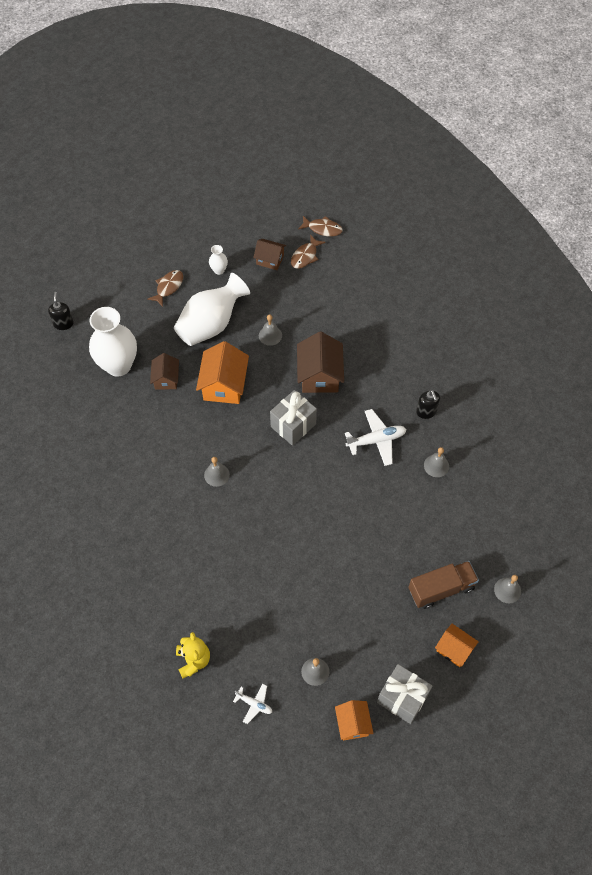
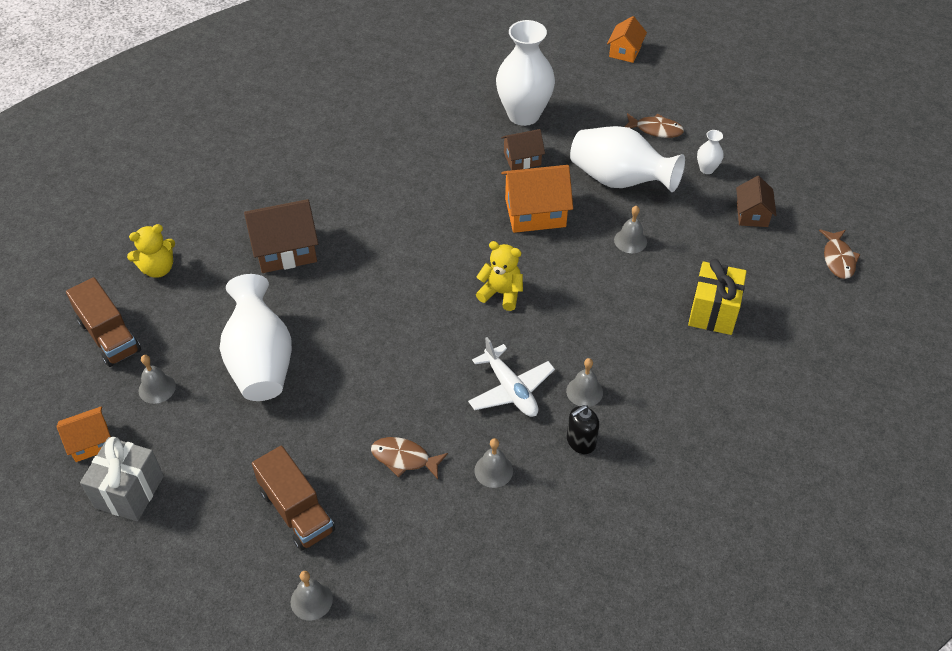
camera: 75 degrees right, 10 degrees down
(63, 323) = (560, 58): black soap dispenser -> none
(216, 475) = (404, 234): grey bell -> grey bell (584, 391)
(254, 704) = (109, 336): white plane -> brown truck
(293, 425) = (501, 293): grey gift -> yellow teddy bear
(305, 256) = (779, 250): brown fish -> brown fish (404, 458)
(310, 594) = (260, 361): none -> white vase
(319, 375) = (590, 305): brown house -> brown house (285, 250)
(345, 309) = (713, 312): none -> yellow gift
(454, 649) = (207, 543): orange house -> orange house (625, 51)

